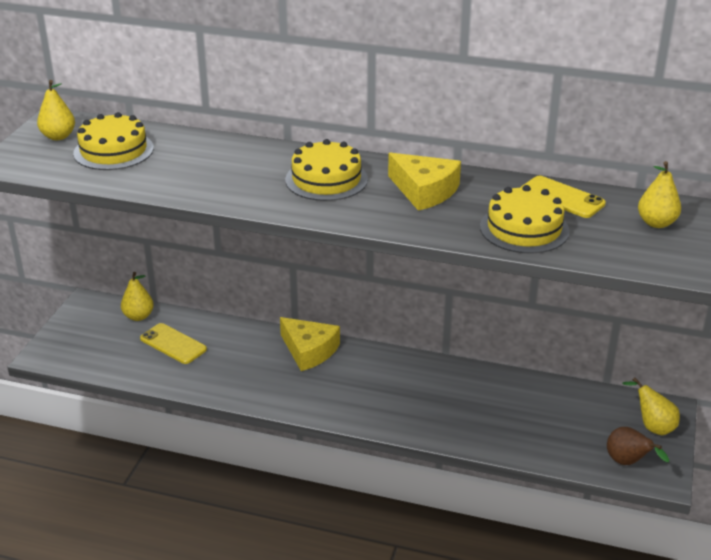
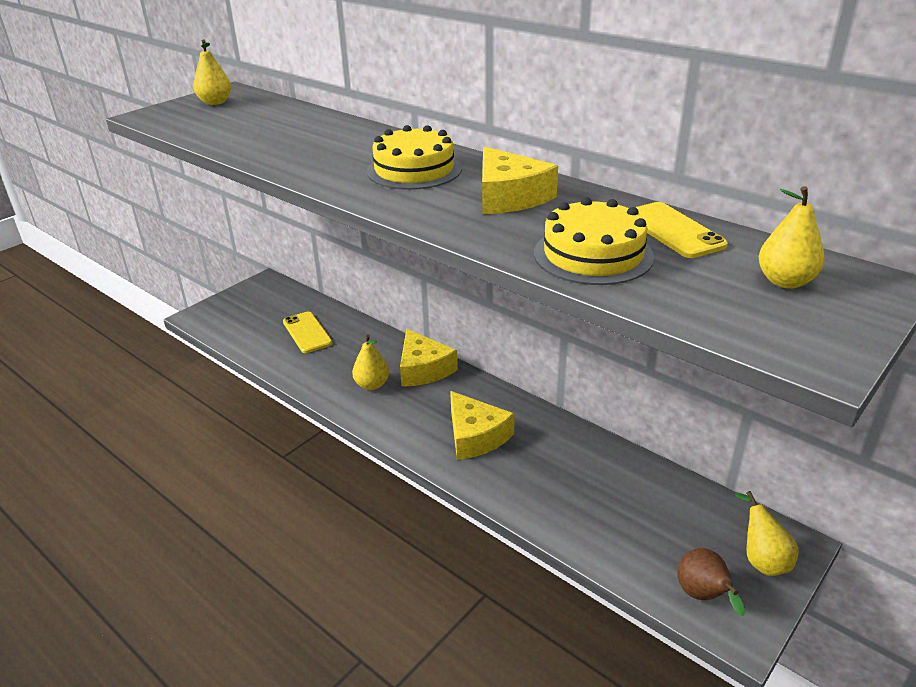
camera: 25 degrees right, 0 degrees up
(113, 150) = (246, 118): yellow cake -> none
(138, 316) = (298, 302): yellow pear -> yellow pear (372, 384)
(394, 396) = (475, 436): none -> yellow cheese

